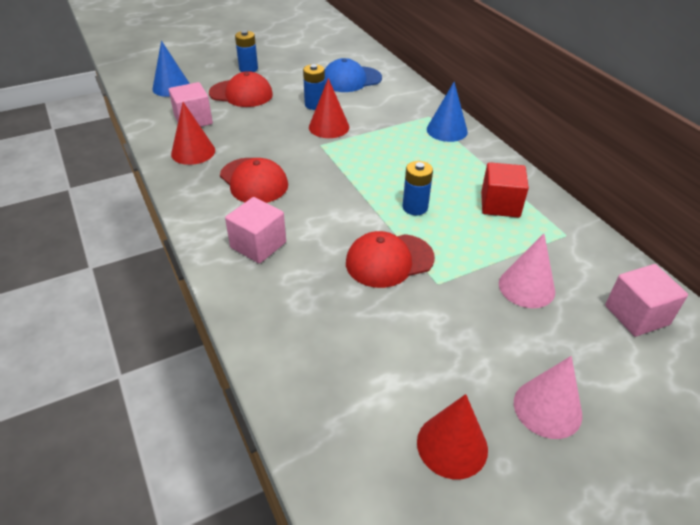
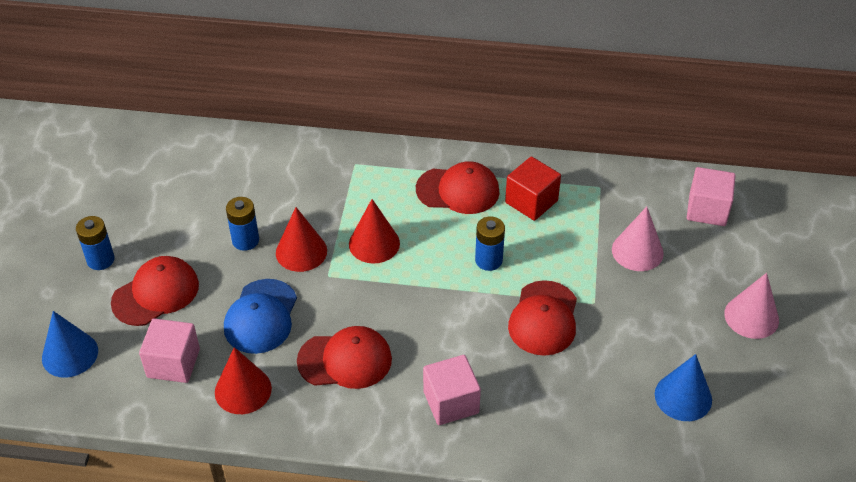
camera: 55 degrees left, 5 degrees up
(351, 79) = (222, 182): blue cap -> blue cap (261, 316)
(447, 130) = (392, 166): blue cone -> blue cone (683, 397)
(452, 445) = (748, 388): red cone -> red cone (374, 243)
(463, 166) = (458, 190): none -> red cap

